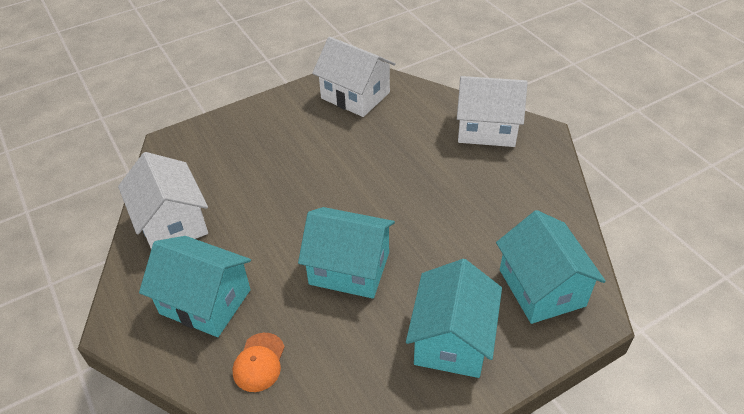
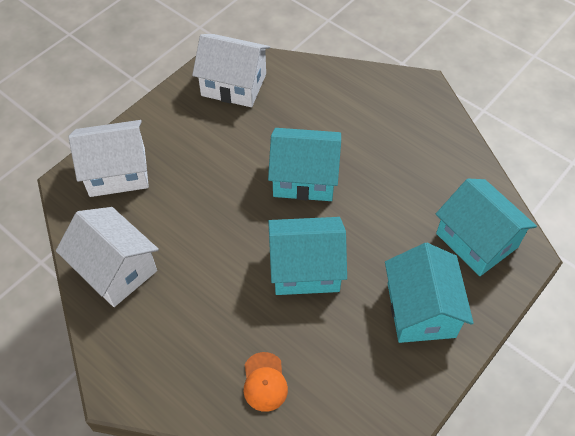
camera: 20 degrees left, 10 degrees up
(205, 302) = (187, 339): turquoise house -> turquoise house (304, 178)
(486, 128) = (372, 93): white house -> white house (117, 172)

